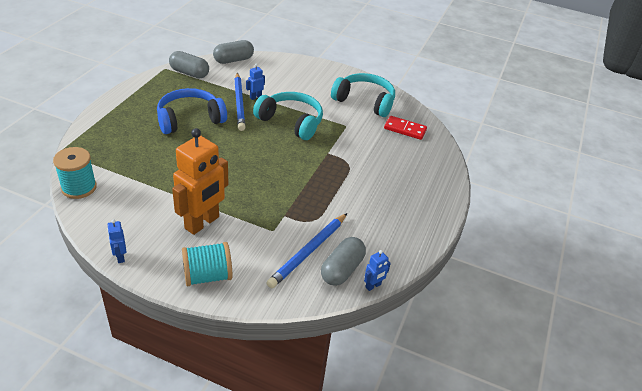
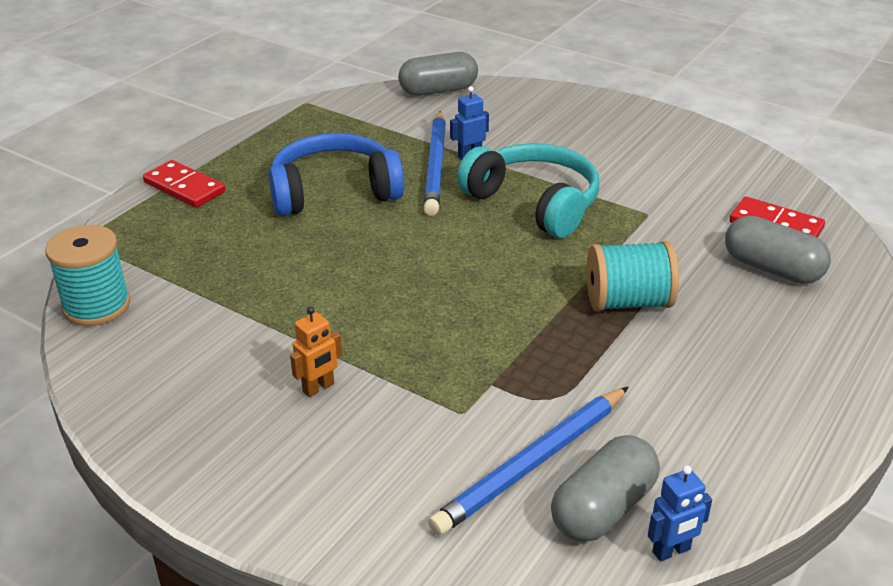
camera: 15 degrees right, 5 degrees down
(109, 120) = (184, 187): none -> red domino
(120, 257) = (140, 444): blue robot -> none
(189, 73) = (350, 111): grey capsule -> grey capsule (772, 268)
(202, 223) = (318, 388): orange robot -> orange robot, size x0.42
(207, 276) = (308, 497): turquoise spool -> turquoise spool (628, 302)
(365, 101) = (693, 169): turquoise headphones -> none

